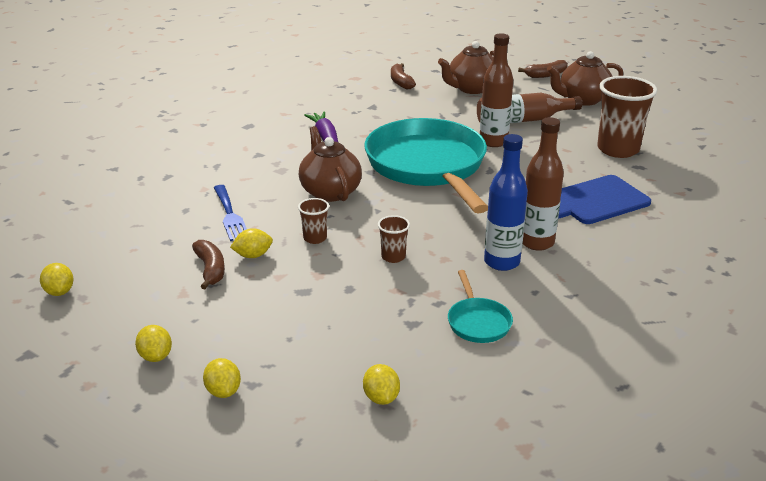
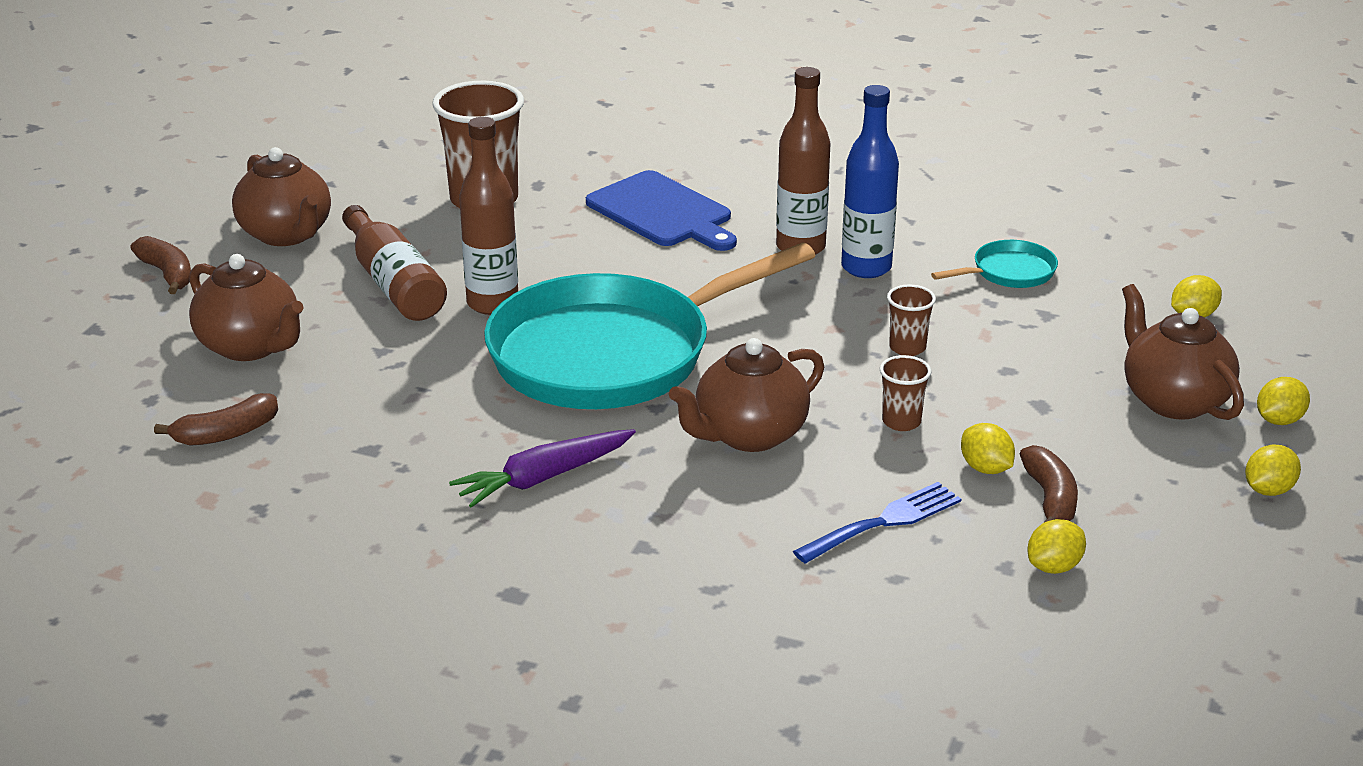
camera: 105 degrees left, 0 degrees up
(59, 292) = (1217, 635): yellow lemon -> yellow lemon (1054, 567)
(210, 270) = (1050, 499): brown banana -> brown banana turned 120 degrees clockwise
(276, 348) = (1173, 400): none -> brown teapot

